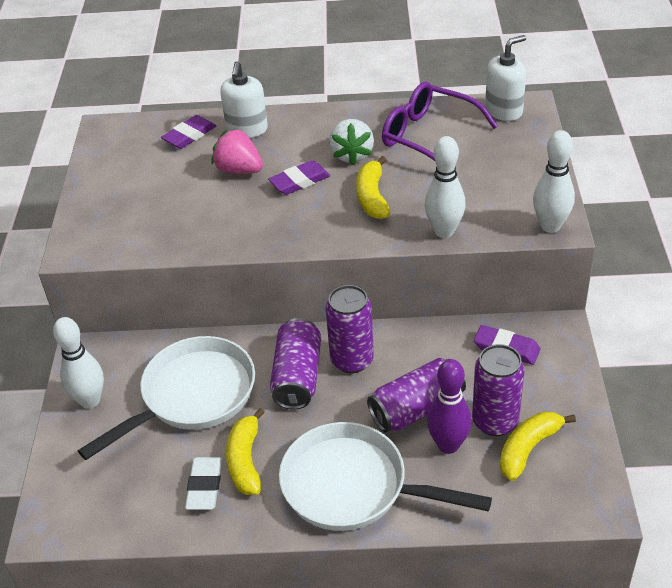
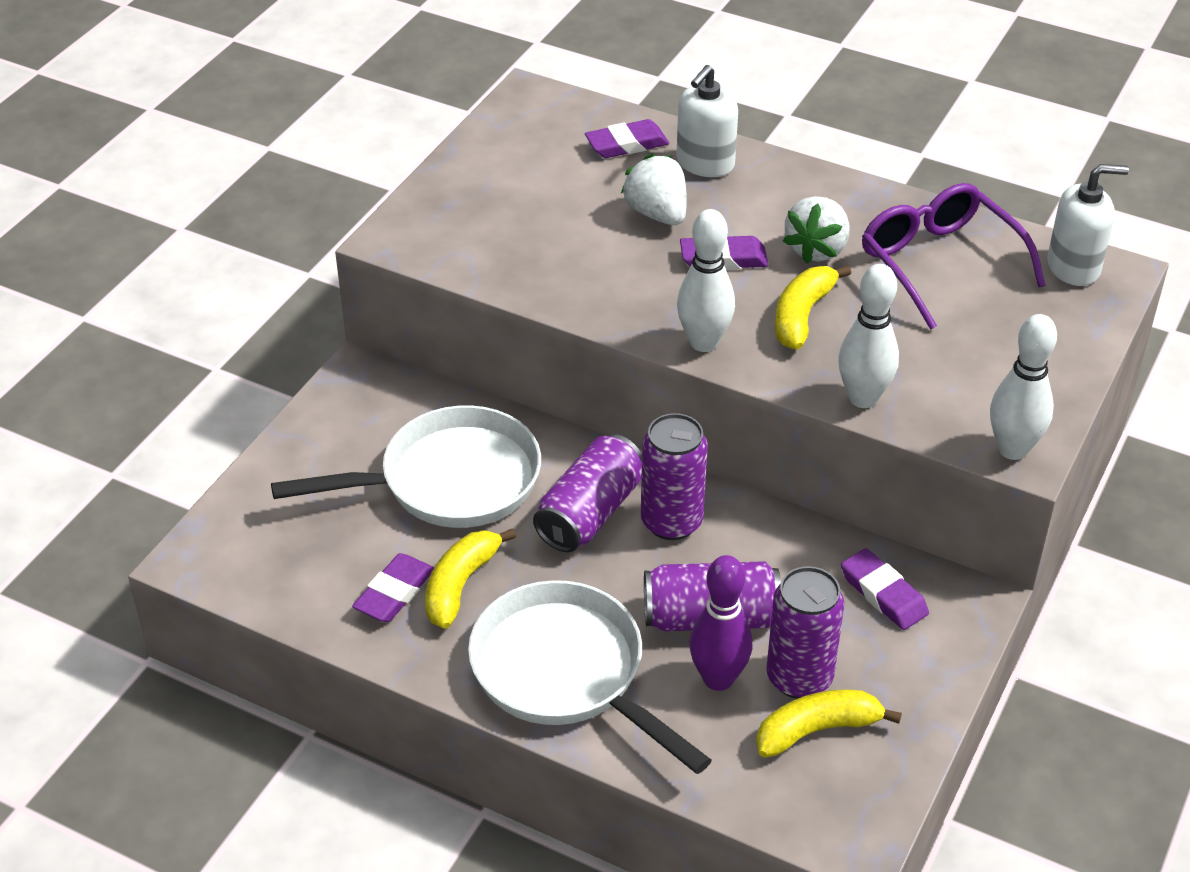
camera: 25 degrees right, 0 degrees up
(90, 400) = (330, 435): white bowling pin -> white bowling pin (703, 342)
(204, 486) = (394, 592): white eraser -> purple eraser
(239, 170) = (657, 214): pink strawberry -> white strawberry

